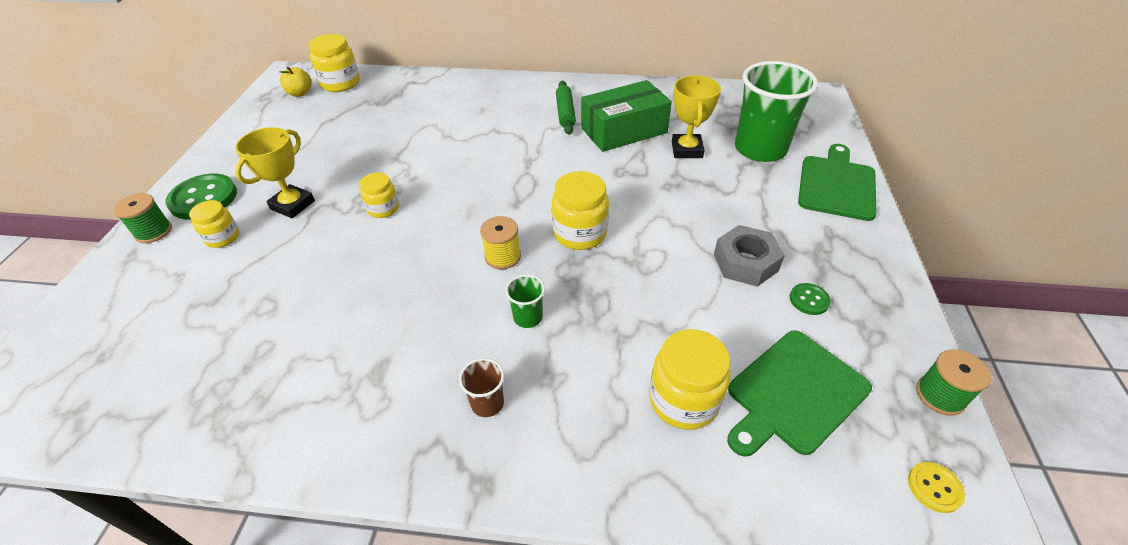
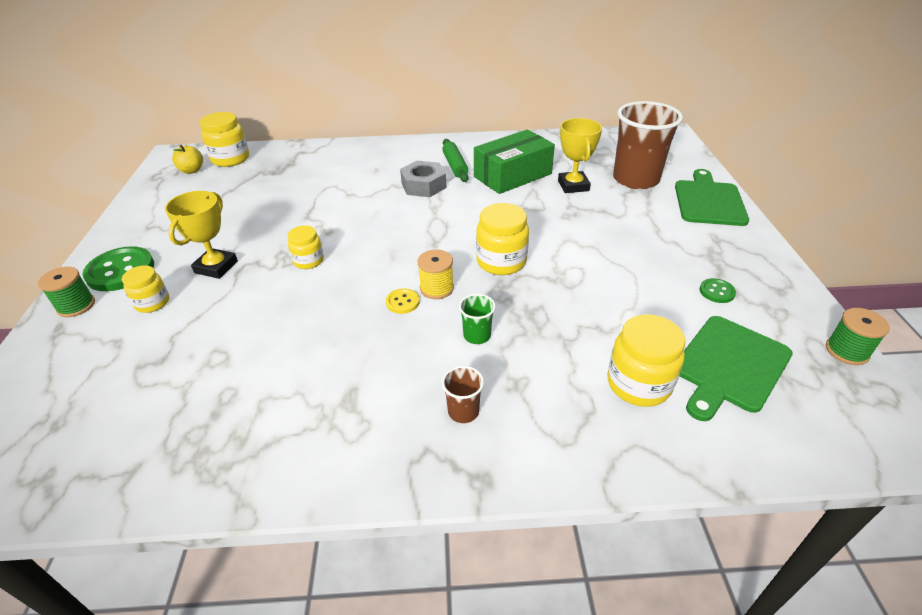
camera: 10 degrees left, 5 degrees down
(745, 262) = (654, 269): grey nut -> grey nut (423, 185)
(760, 149) = (635, 179): green cup -> brown cup
(934, 488) = (867, 421): yellow button -> yellow button (402, 302)

